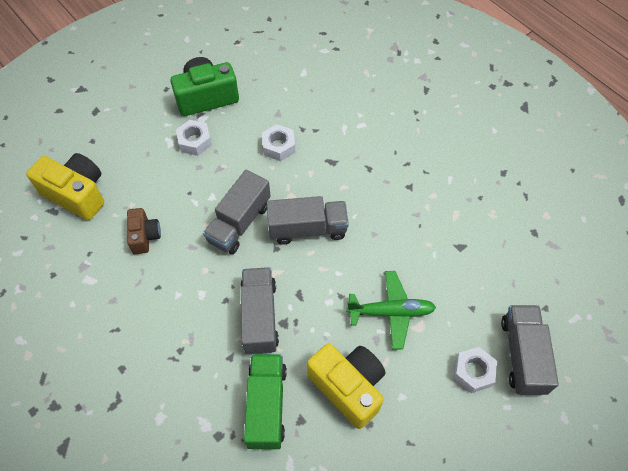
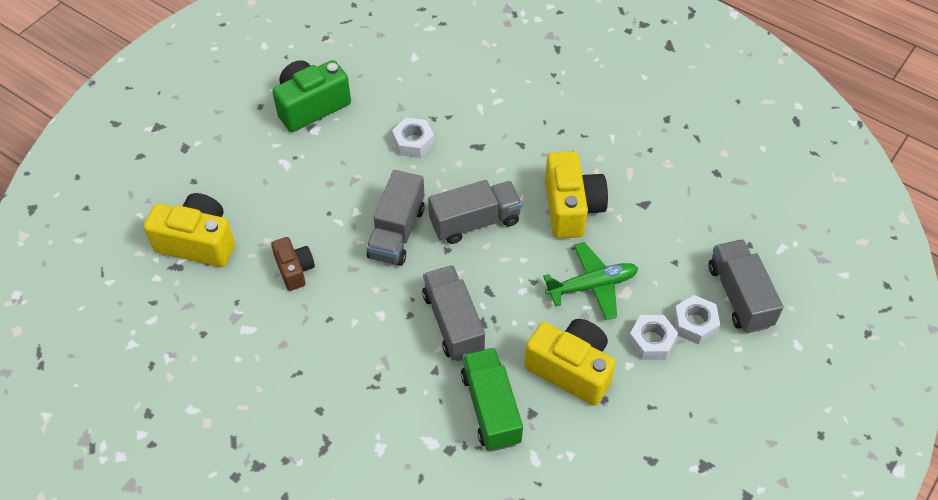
camera: 15 degrees left, 5 degrees down
(194, 141) = (315, 157): white nut -> white nut (651, 341)
(394, 235) = (571, 208): none -> yellow camera

